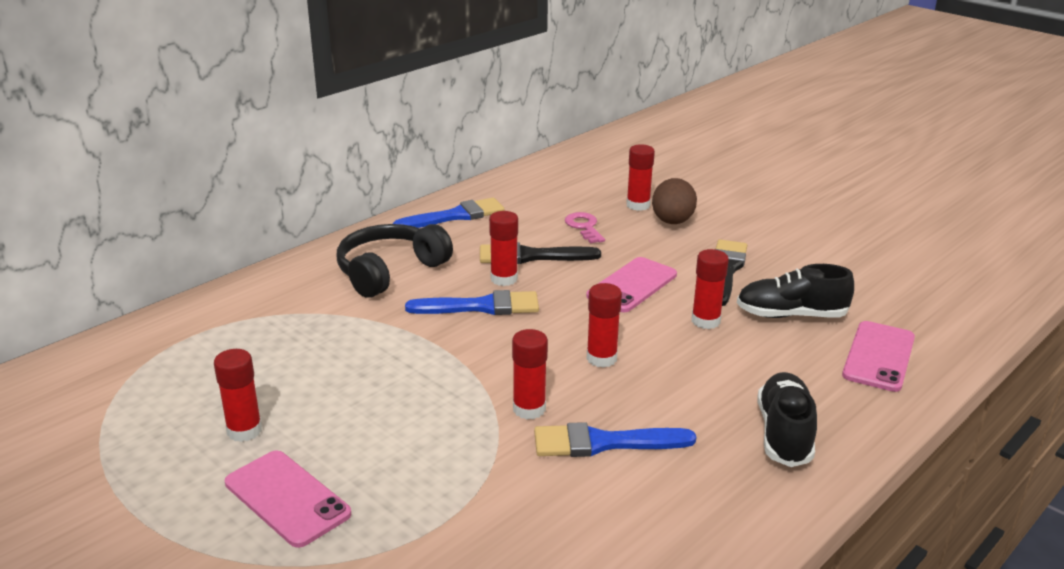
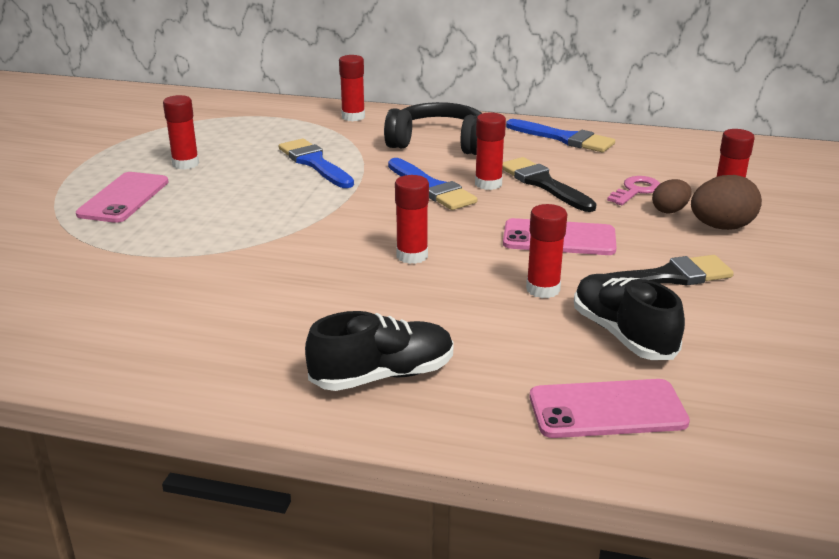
camera: 60 degrees right, 0 degrees up
(529, 409) = (302, 246): red glue stick -> red glue stick (353, 117)
(603, 443) = (283, 288): blue brush -> blue brush (314, 163)
(629, 228) = (669, 210): none -> brown egg

